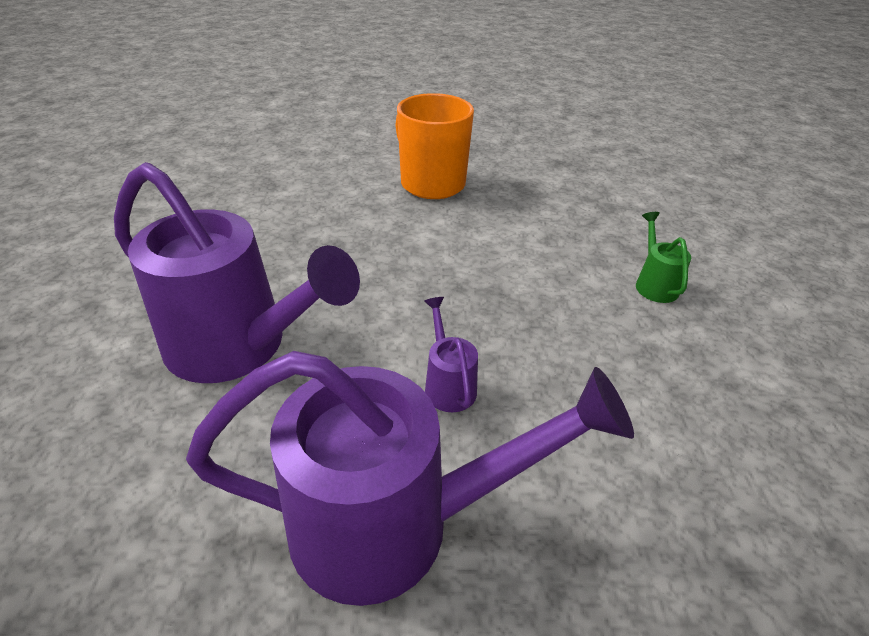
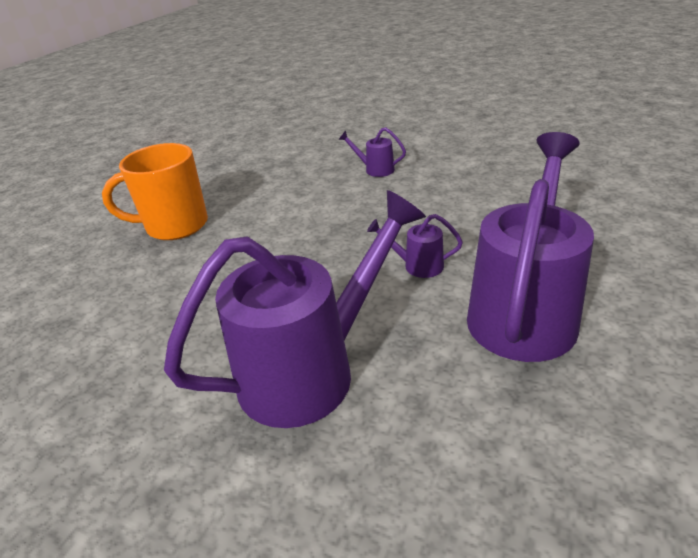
camera: 60 degrees left, 5 degrees down
(654, 284) = (375, 170): green watering can -> purple watering can

